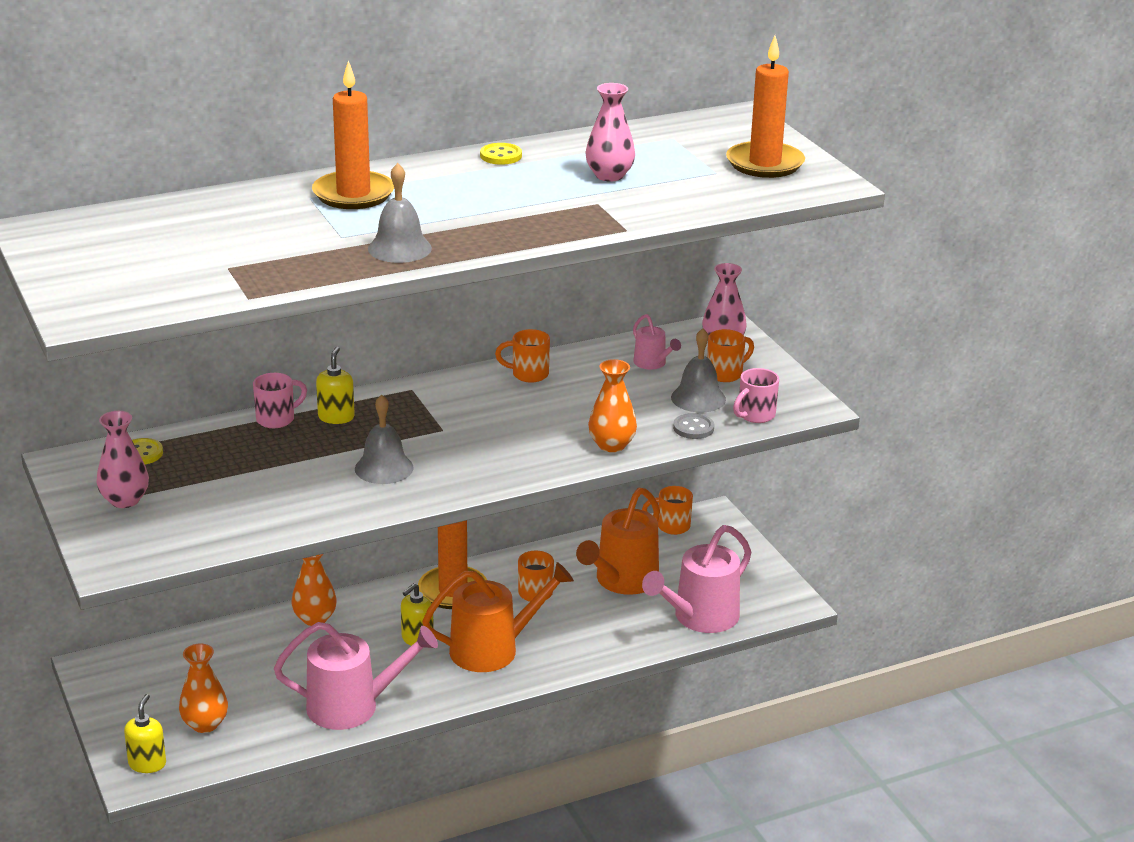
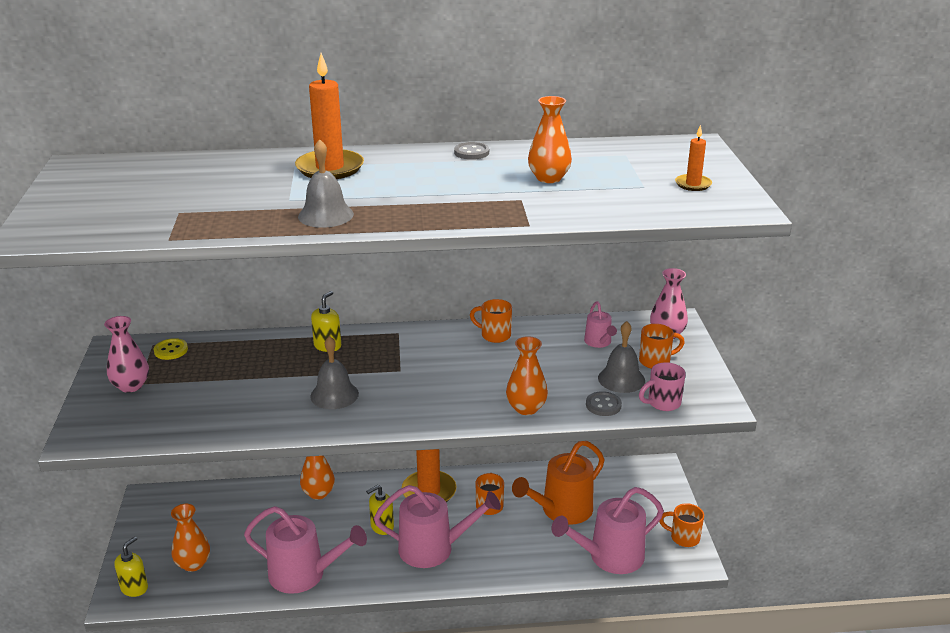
camera: 20 degrees right, 0 degrees up
(277, 419) = (284, 340): pink mug -> none
(492, 649) = (433, 548): orange watering can -> pink watering can
(501, 156) = (471, 152): yellow button -> grey button
(609, 175) = (549, 178): pink vase -> orange vase
(672, 526) = (621, 471): orange mug -> orange mug (683, 538)
(765, 163) = (693, 184): orange candle -> orange candle, size x0.52

